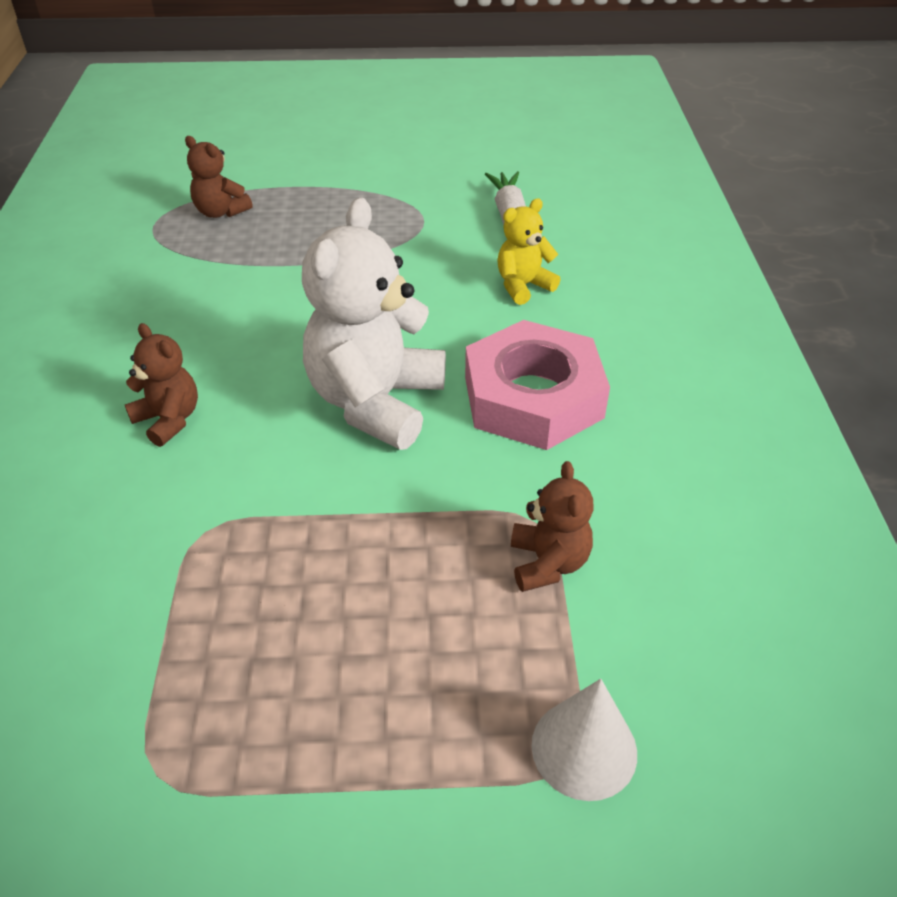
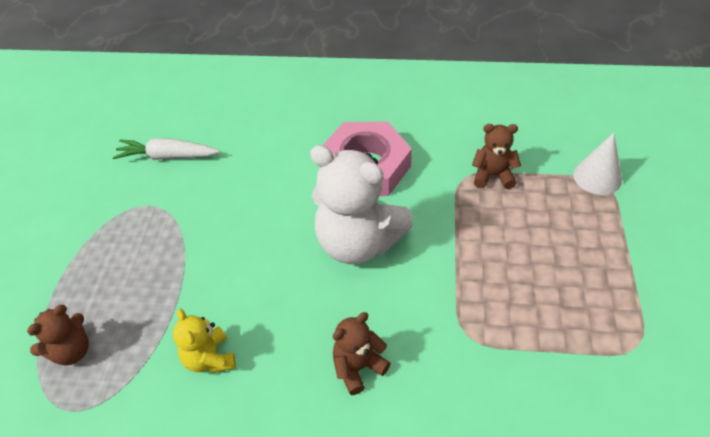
camera: 80 degrees left, 5 degrees up
(523, 286) = (253, 158): yellow teddy bear -> yellow teddy bear (209, 358)

